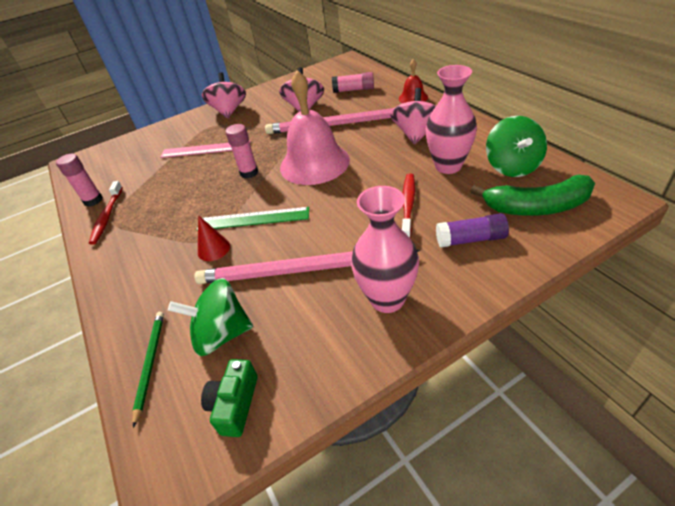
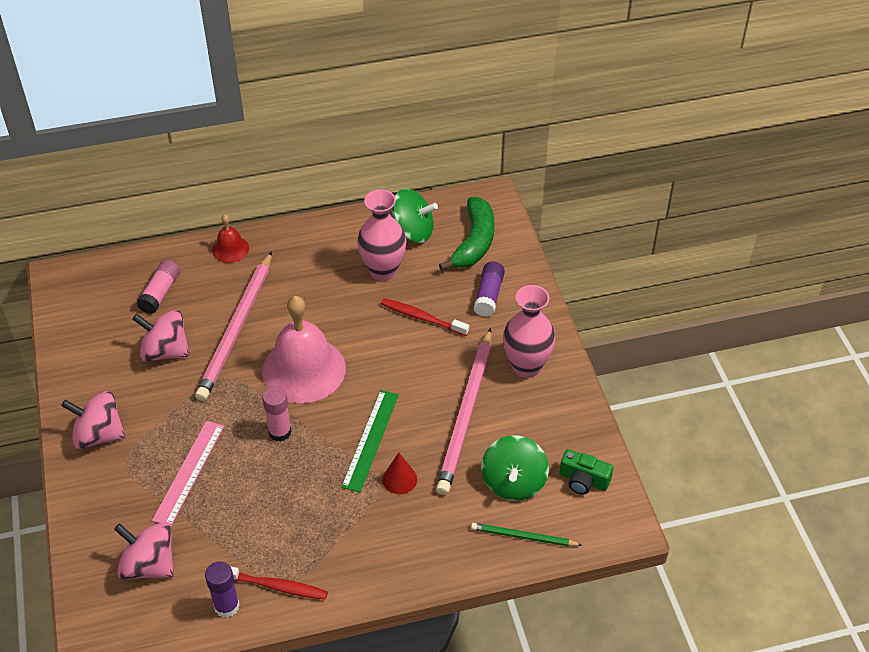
camera: 80 degrees left, 5 degrees up
(93, 200) = (226, 606): pink glue stick -> purple glue stick
(416, 134) = (310, 273): pink spinning top -> pink spinning top (149, 565)

